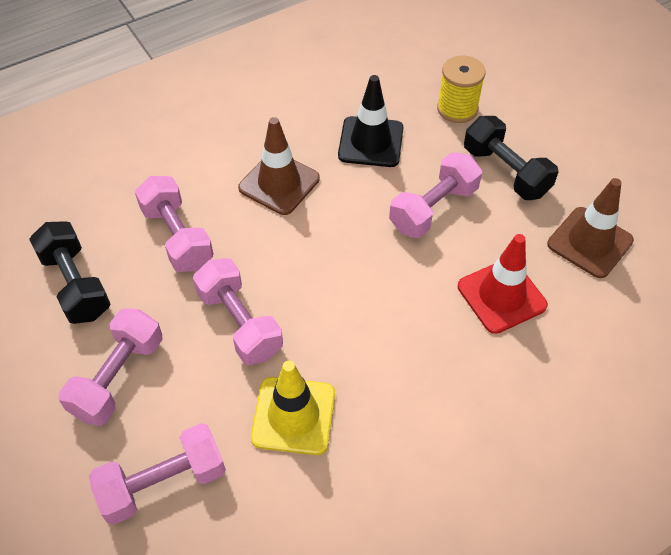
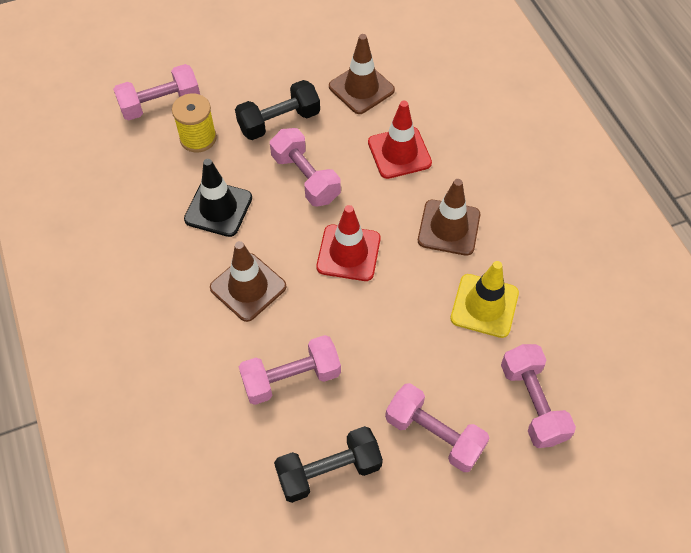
camera: 80 degrees left, 5 degrees up
(240, 323) = (394, 335): pink dumbbell -> pink dumbbell (160, 104)
(340, 264) = (348, 253): none -> red traffic cone
(401, 364) = (449, 228): none -> brown traffic cone

